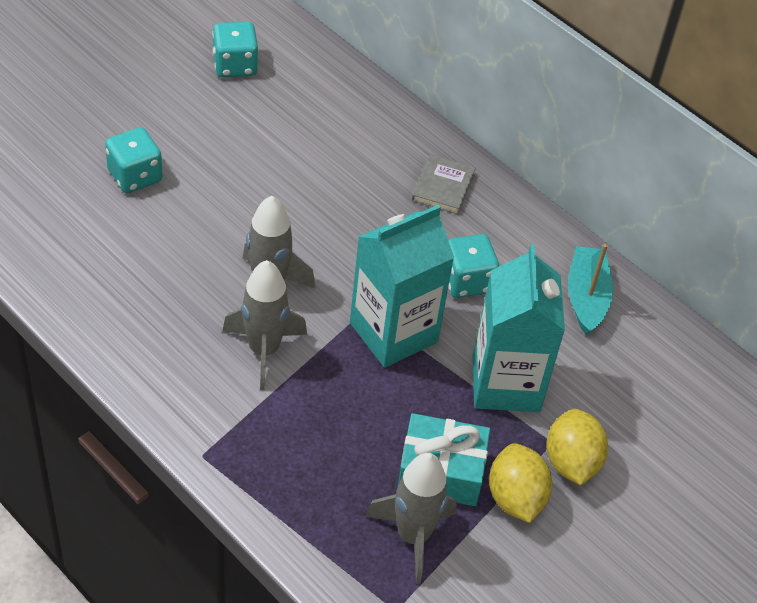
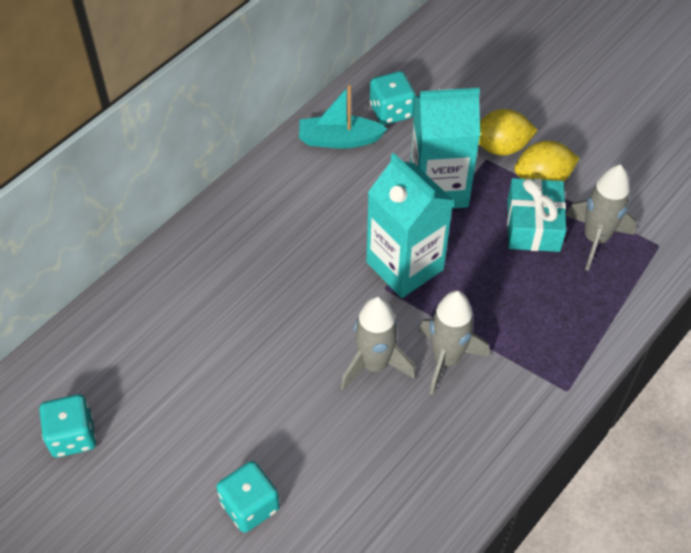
camera: 90 degrees left, 5 degrees up
(443, 187) = (229, 241): grey book -> none
(466, 281) = (337, 219): turquoise dice -> turquoise dice (391, 111)

